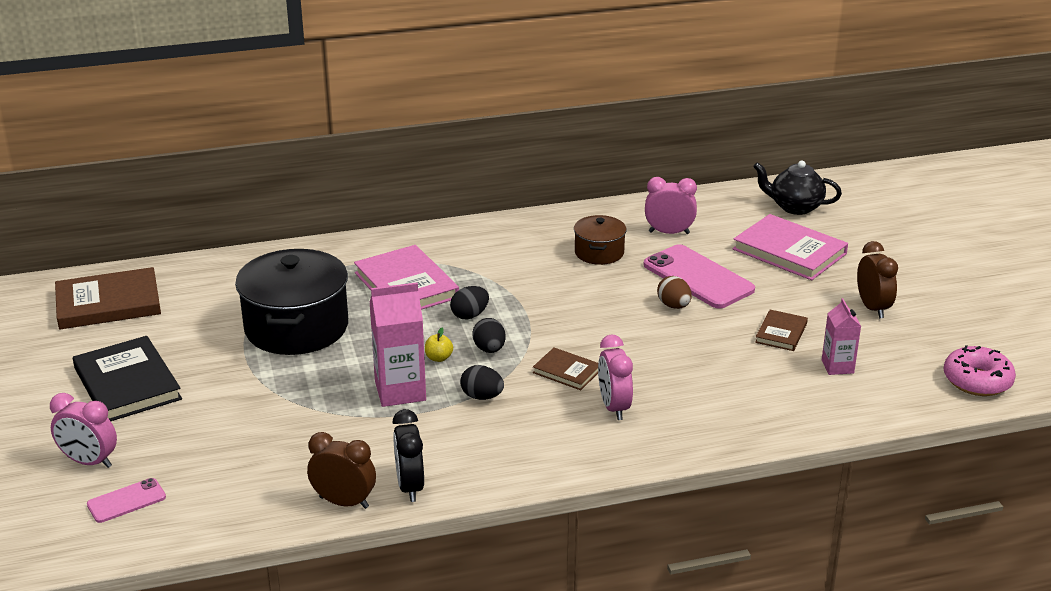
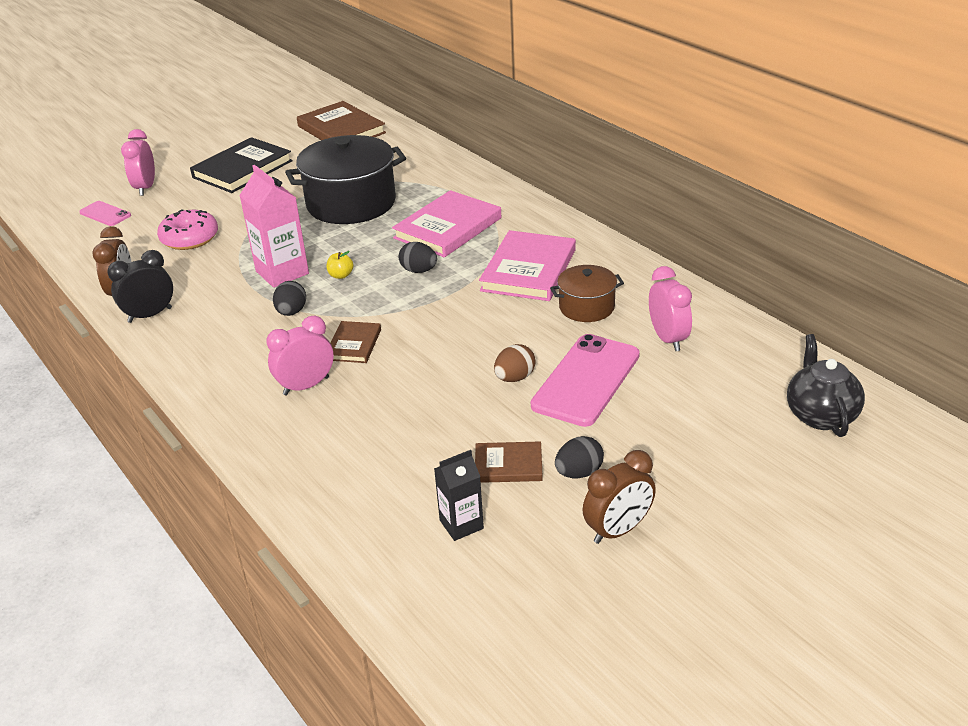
camera: 70 degrees right, 5 degrees up
(489, 349) = (368, 295): black egg -> black egg (579, 473)
(789, 251) = (702, 433): pink book -> pink book (528, 270)
(837, 366) = (461, 524): pink carton -> black carton
(977, 381) = (498, 663): pink donut -> pink donut (190, 238)

